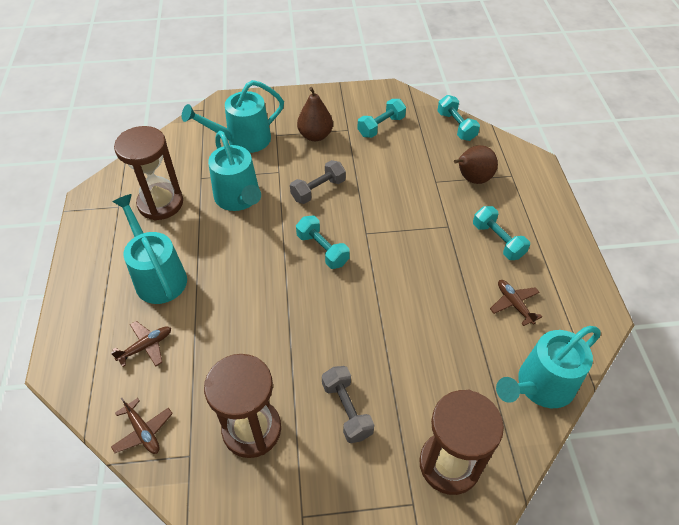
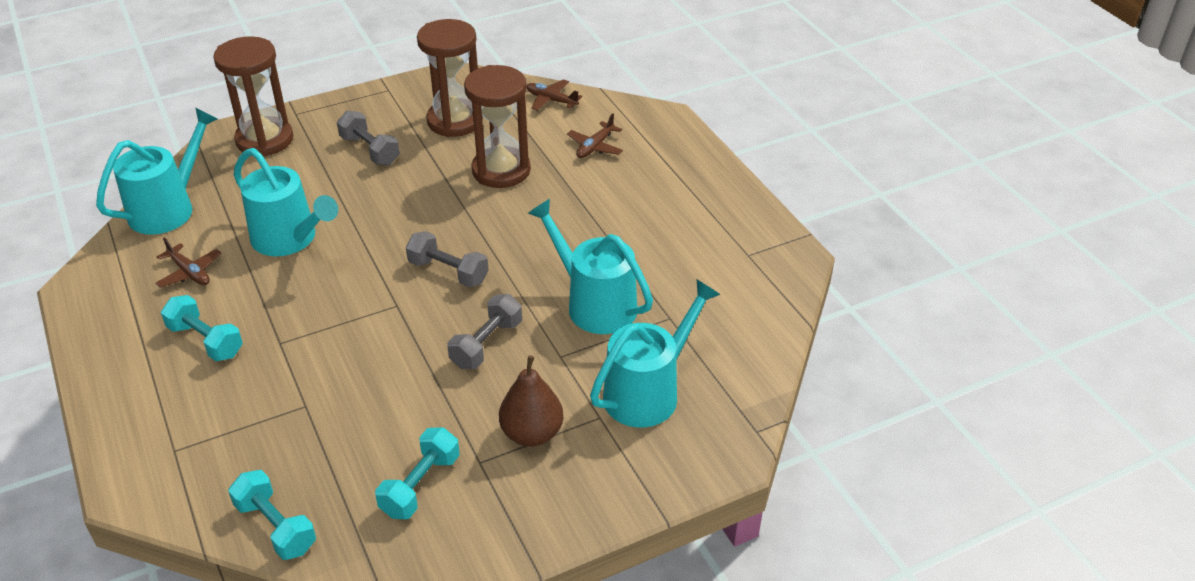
camera: 160 degrees right, 10 degrees down
(158, 276) = (632, 200): turquoise watering can -> turquoise watering can (290, 239)
(160, 203) = (696, 271): brown hourglass -> brown hourglass (501, 170)
(322, 249) = (448, 272): turquoise dumbbell -> grey dumbbell
(472, 179) = (243, 425): brown pear -> none

